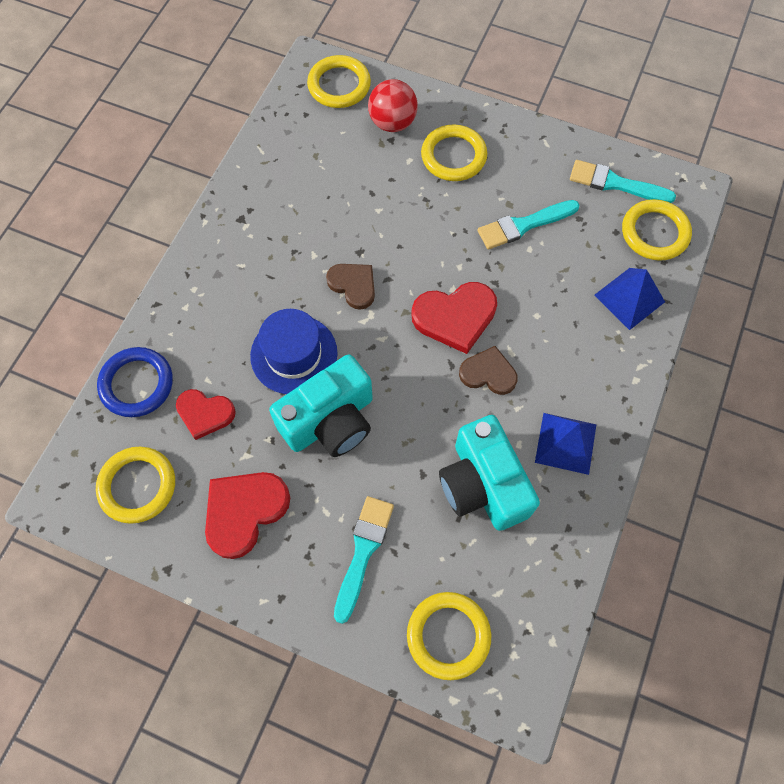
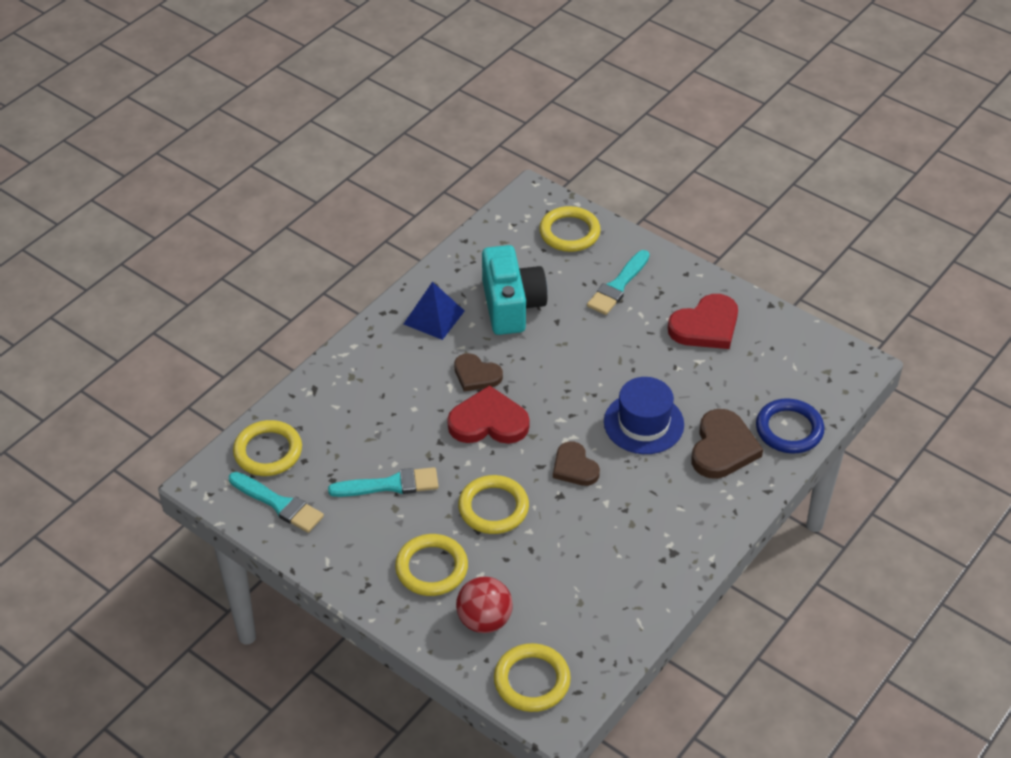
camera: 165 degrees left, 20 degrees down
(137, 486) = (791, 359): yellow ring -> yellow ring (493, 508)
(205, 413) = (730, 396): red heart -> none
(206, 343) = (723, 448): none -> brown heart
(330, 421) = (623, 369): turquoise camera -> none
(629, 298) = (324, 404): blue pyramid -> none

